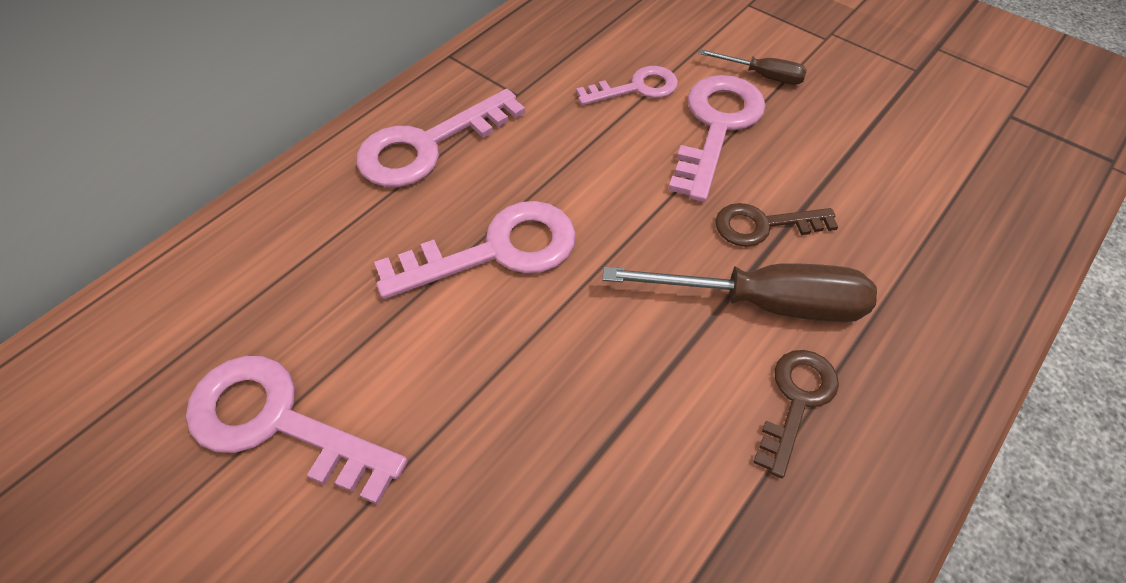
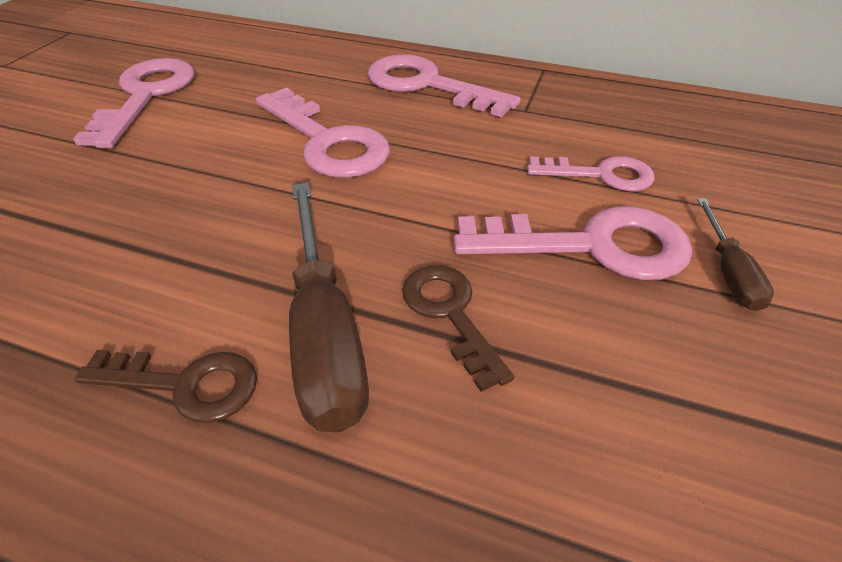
camera: 70 degrees right, 10 degrees down
(636, 88) = (601, 175): pink key -> pink key turned 45 degrees counterclockwise

